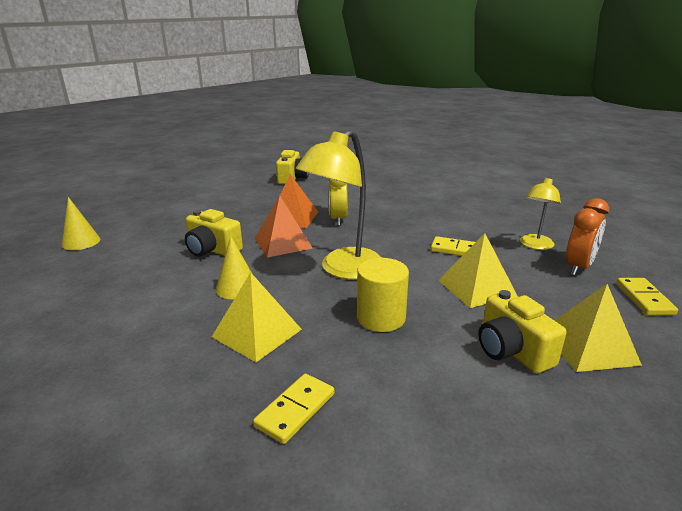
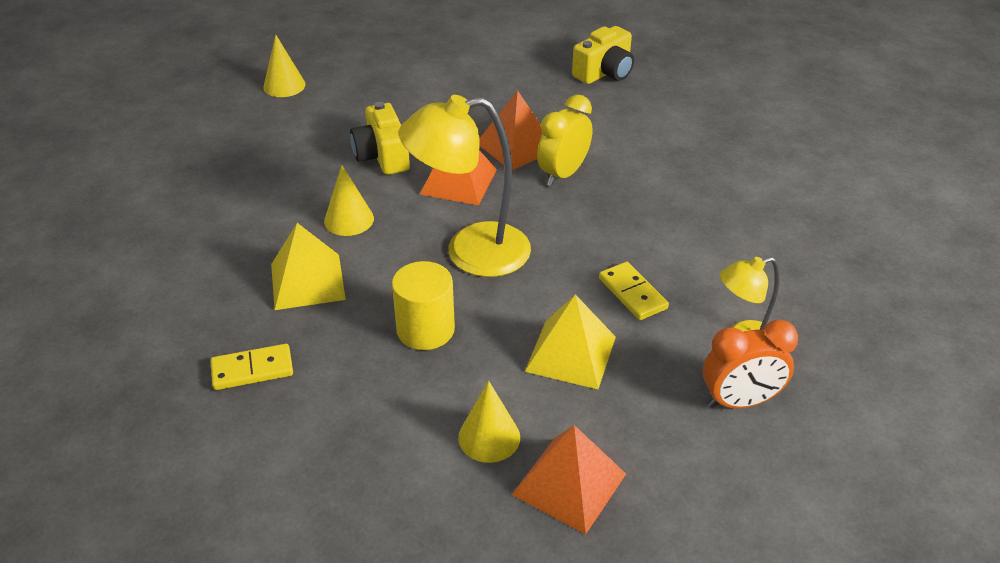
camera: 40 degrees right, 15 degrees up
(511, 350) = (489, 437): yellow camera -> yellow cone
(589, 346) = (569, 484): yellow pyramid -> orange pyramid
(644, 298) = (740, 484): yellow domino -> none

